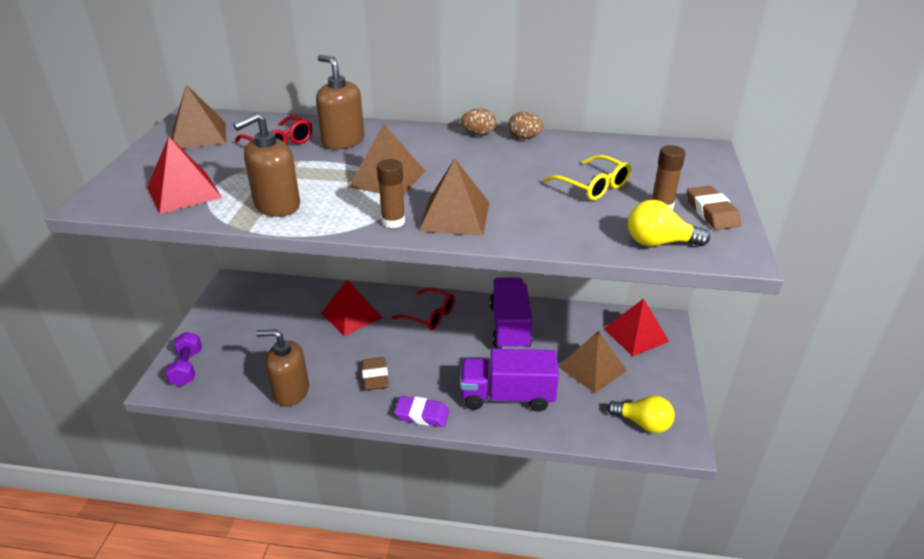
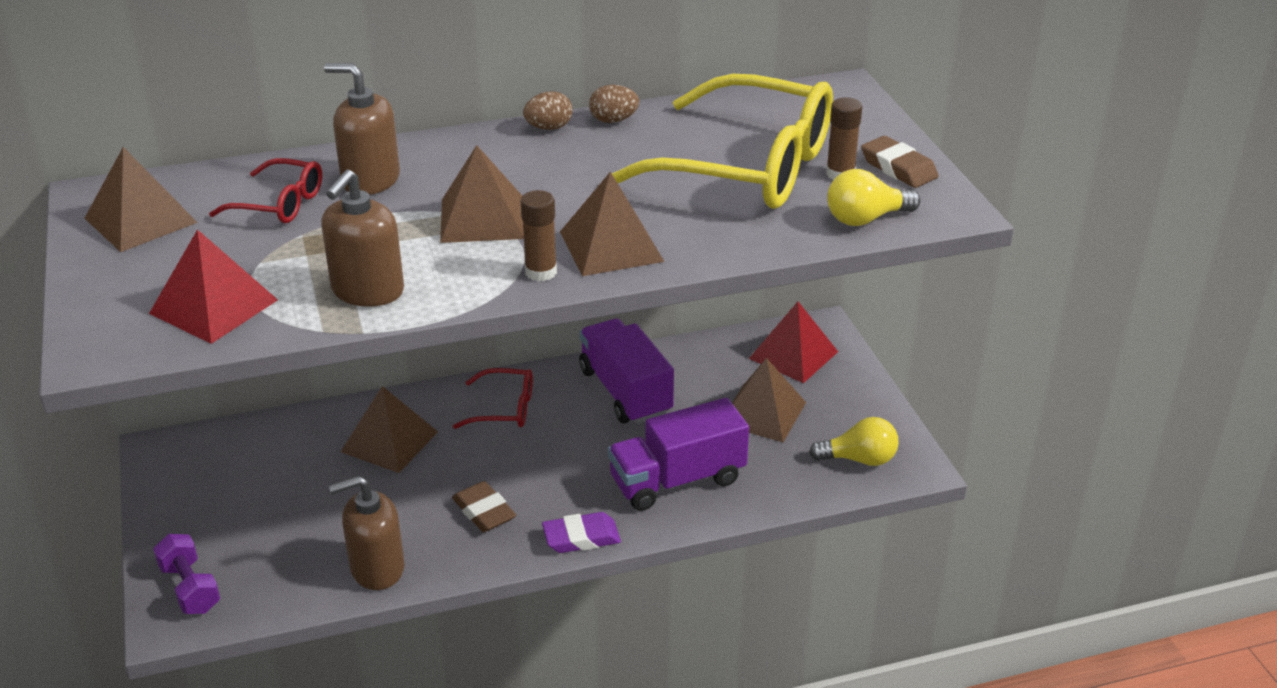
camera: 25 degrees left, 0 degrees up
(351, 315) = (389, 441): red pyramid -> brown pyramid
(593, 186) = (746, 167): yellow glasses -> yellow glasses, size x2.18

